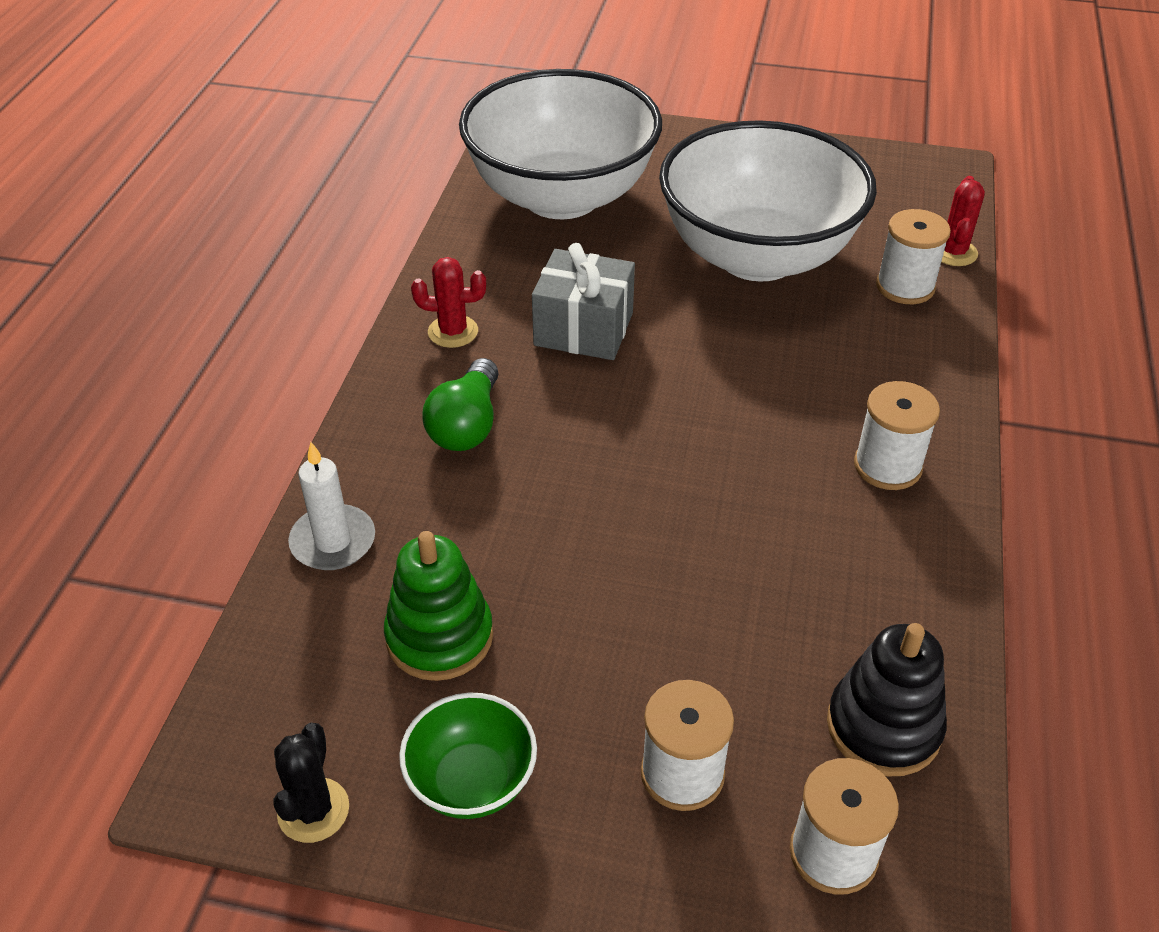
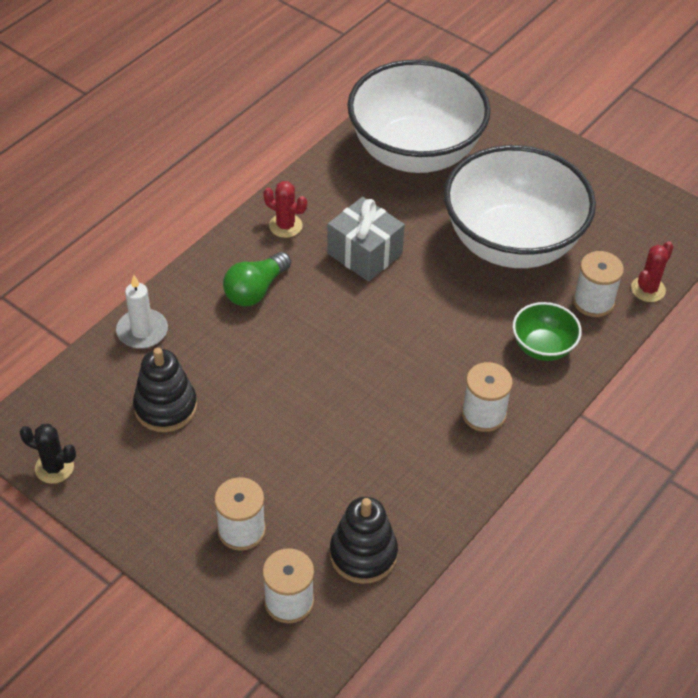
camera: 25 degrees right, 5 degrees up
(313, 810) = (54, 467): black cactus -> black cactus turned 75 degrees clockwise
(439, 637) = (165, 407): green stacking toy -> black stacking toy
(472, 781) = (136, 487): green bowl -> green bowl (543, 347)

